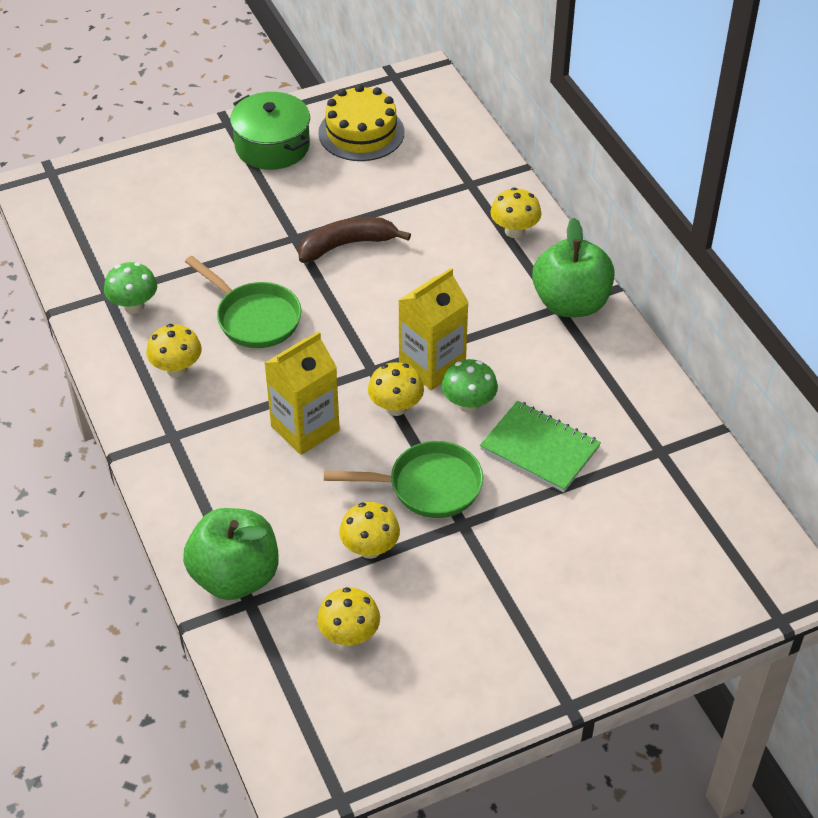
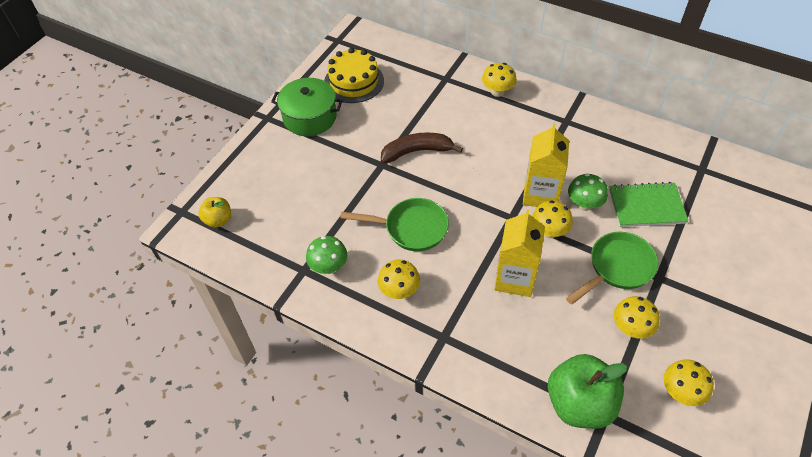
camera: 35 degrees left, 5 degrees up
(76, 200) = (218, 220): none -> yellow apple
(347, 245) = (417, 151): brown banana -> brown banana turned 45 degrees clockwise
(571, 303) = (570, 115): green apple -> none

